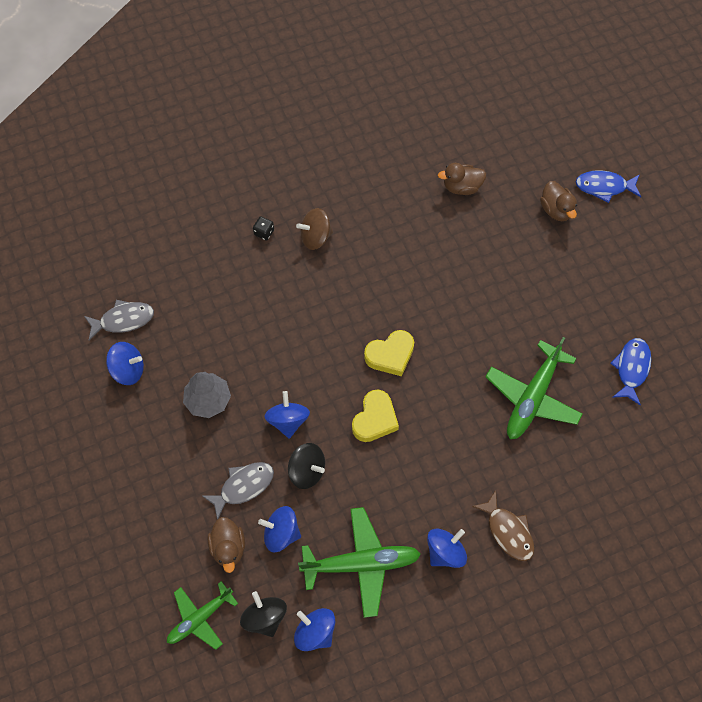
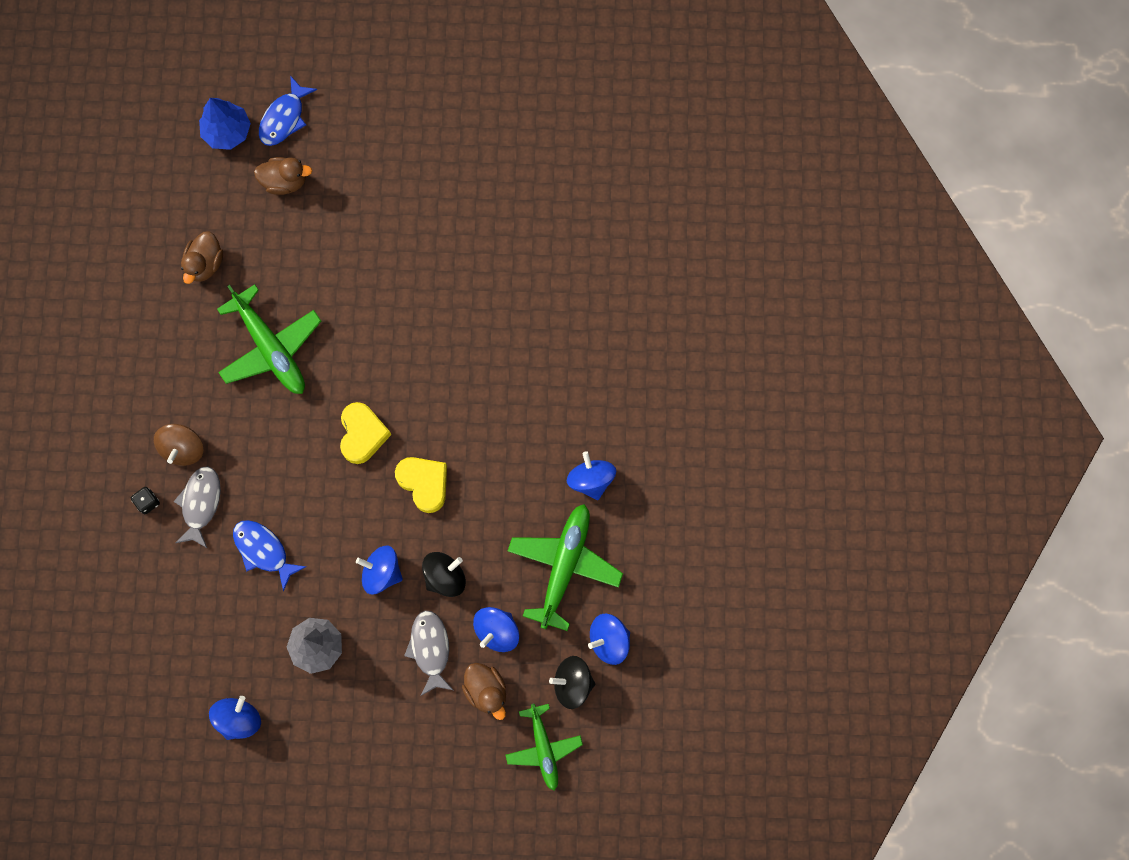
camera: 65 degrees left, 10 degrees up
(123, 320) = (175, 702): grey fish -> grey fish (201, 504)
(228, 547) = (486, 690): brown duck -> brown duck turned 45 degrees clockwise
(508, 531) = (599, 410): brown fish -> none
(532, 397) = (478, 316): green plane -> green plane (270, 347)
(570, 155) = (227, 131): none -> blue tree
(631, 368) = (496, 205): blue fish -> blue fish (264, 551)

